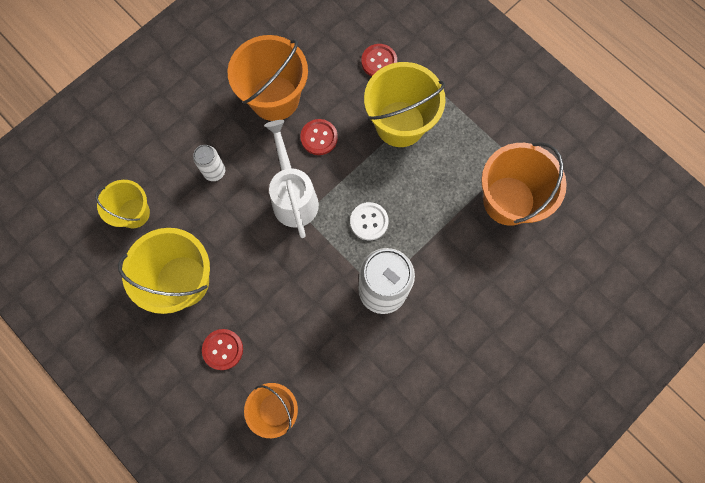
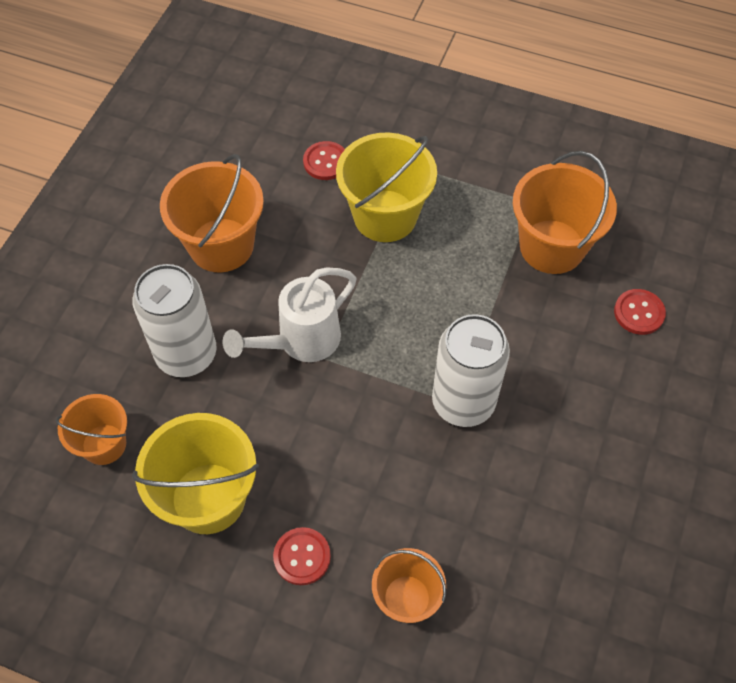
camera: 25 degrees left, 15 degrees down
(134, 213) = (104, 444): yellow bucket -> orange bucket
(214, 171) = (186, 354): white can -> white can, size x1.99
(293, 196) = (300, 342): white watering can -> white watering can turned 90 degrees counterclockwise
(319, 137) = (297, 267): red button -> red button (639, 313)
(369, 221) = (406, 333): white button -> none

